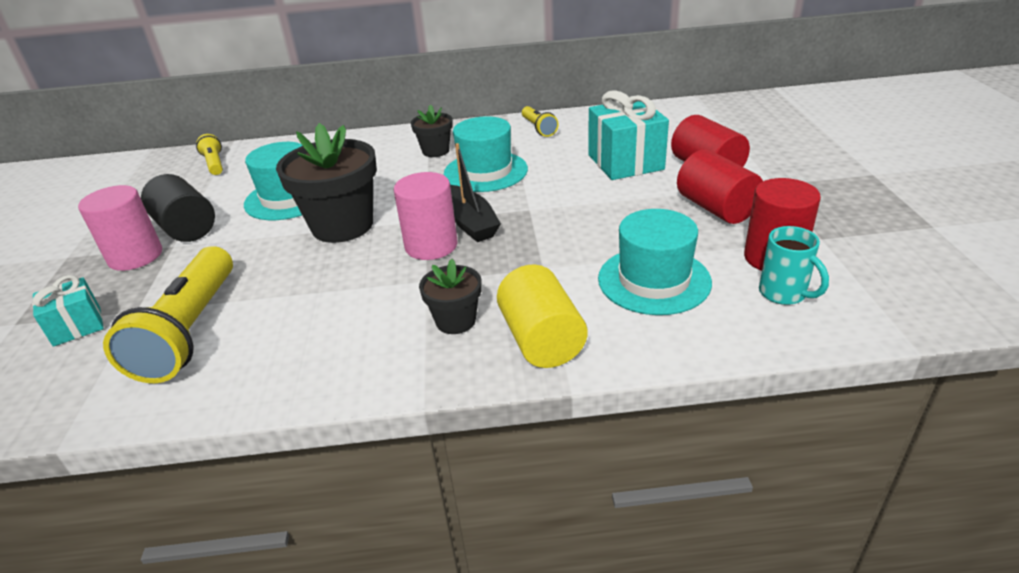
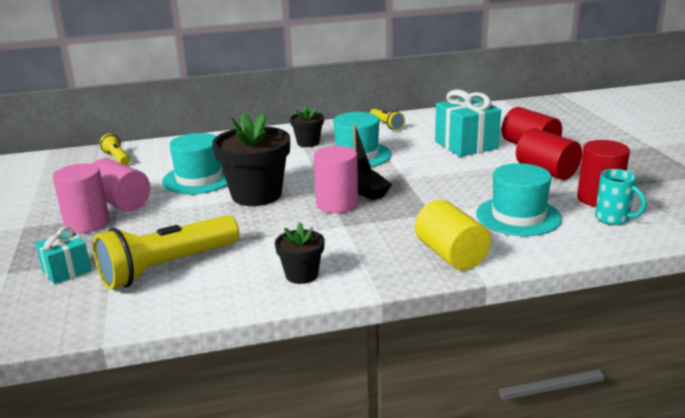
camera: 10 degrees left, 10 degrees down
(186, 228) = (120, 202): black cylinder -> pink cylinder
(190, 331) = (167, 267): yellow flashlight -> yellow flashlight turned 60 degrees clockwise
(455, 321) = (380, 248): black flower pot -> black flower pot (301, 275)

